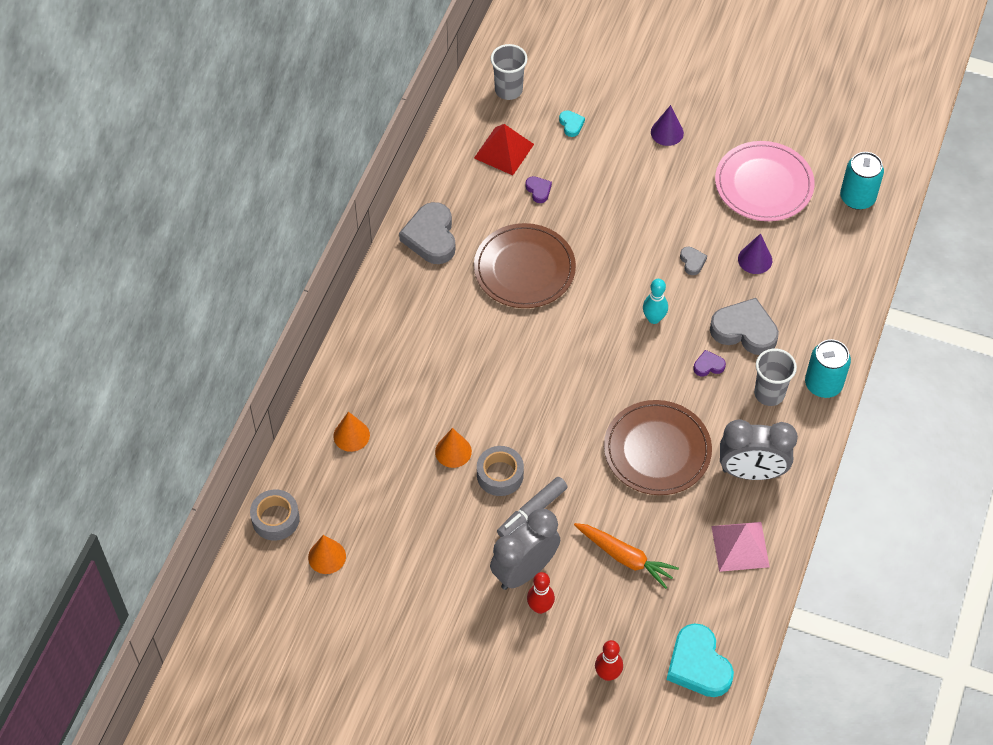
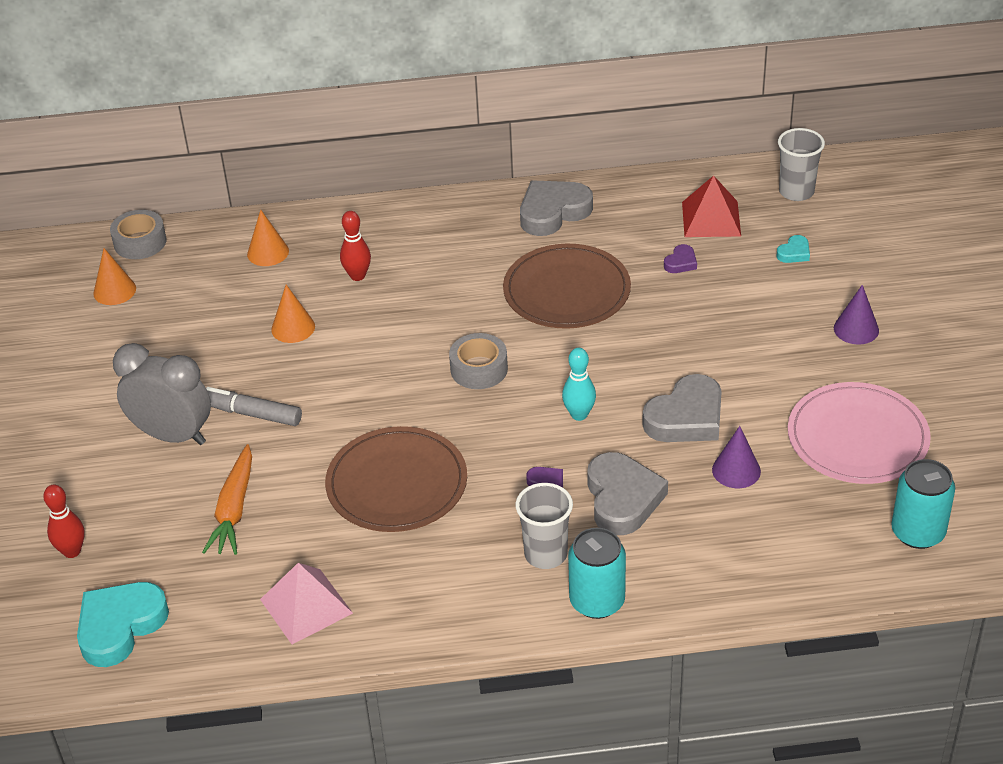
camera: 65 degrees right, 15 degrees down
(500, 475) = (284, 372): grey tape -> grey tape (479, 369)
(540, 607) = (132, 465): red bowling pin -> red bowling pin (357, 276)
(692, 262) = (686, 417): grey heart -> grey heart, size x2.16
(751, 472) = (419, 579): grey clock -> none

